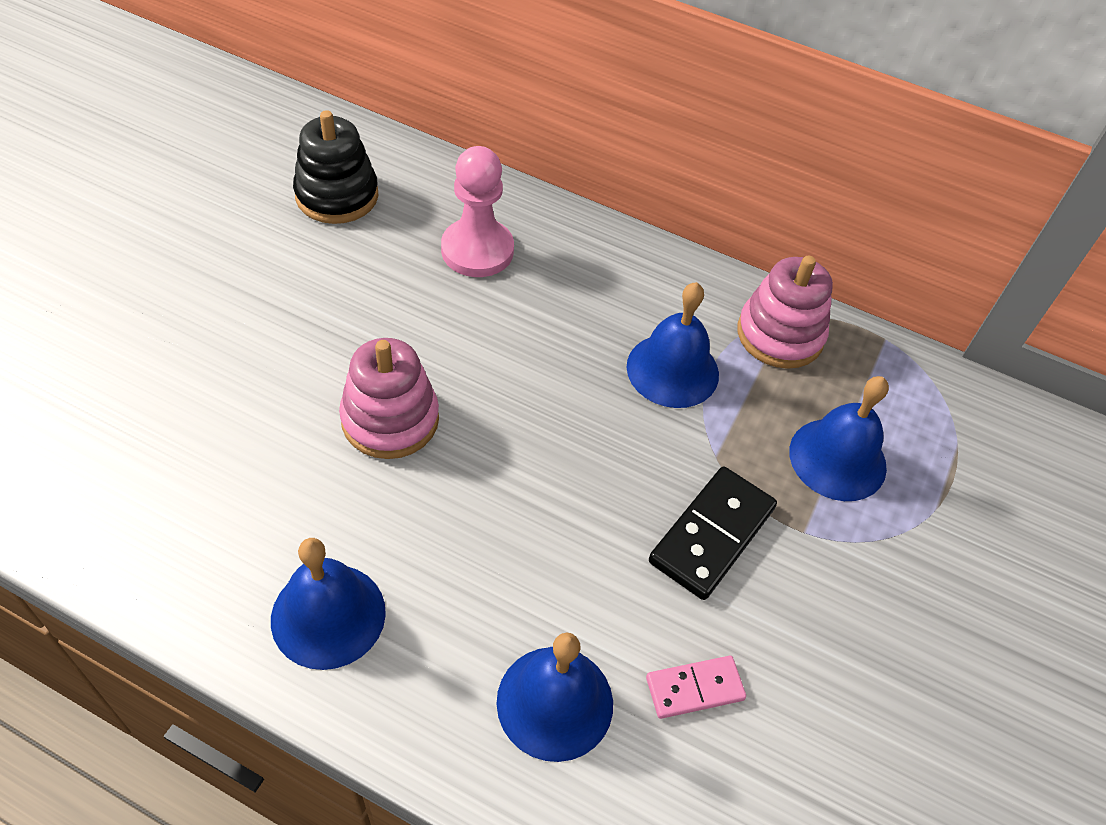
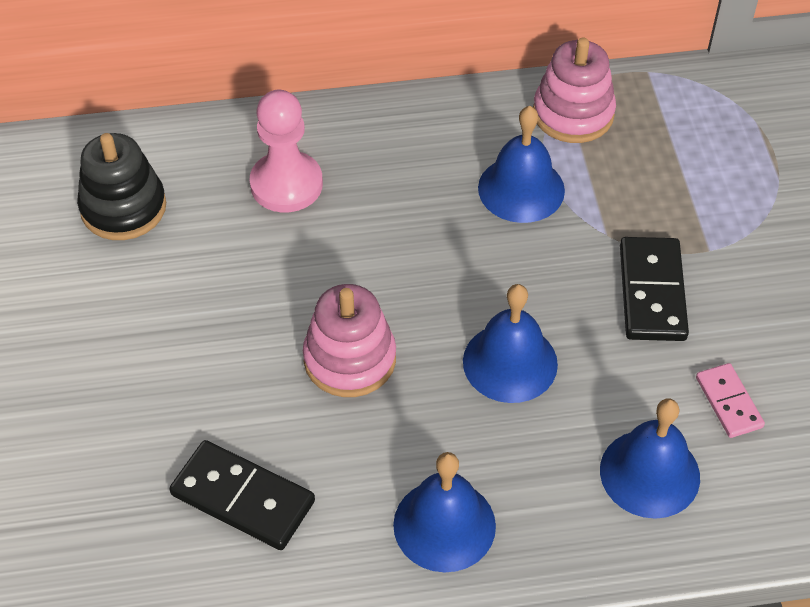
camera: 30 degrees left, 0 degrees up
(194, 475) = (242, 498): none -> black domino
(694, 689) = (729, 402): pink domino -> pink domino turned 60 degrees counterclockwise
(837, 459) = (688, 183): blue bell -> blue bell (510, 362)

